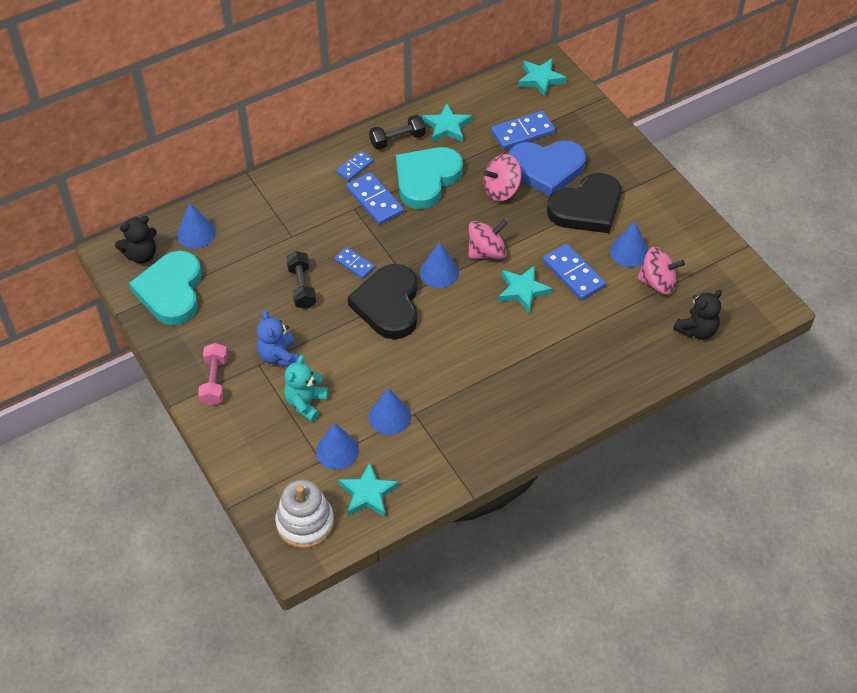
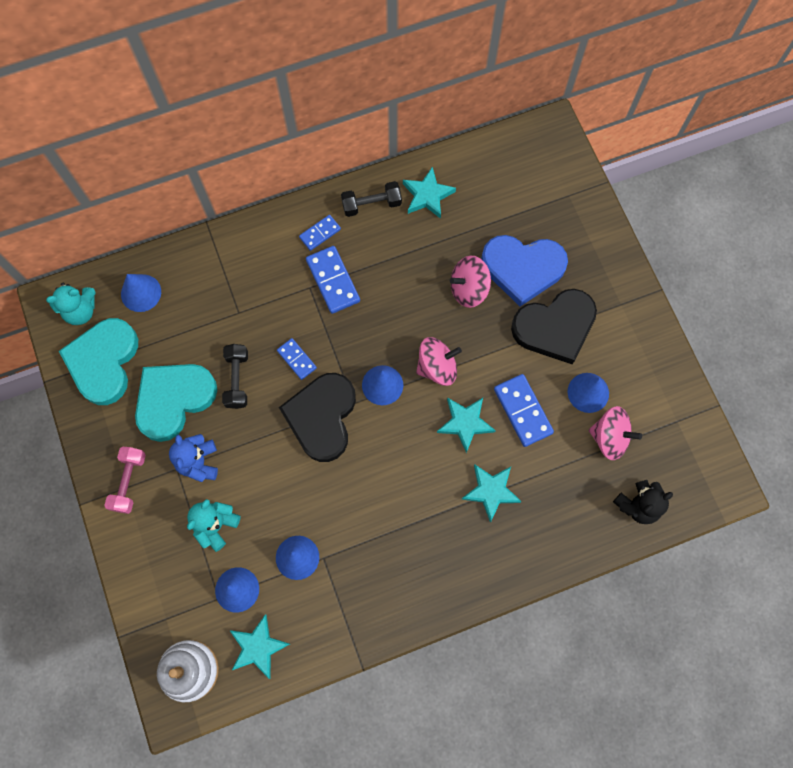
camera: 10 degrees right, 20 degrees up
(141, 255) = (81, 311): black teddy bear -> turquoise teddy bear
(426, 179) = (392, 261): turquoise heart -> turquoise heart (174, 400)
(523, 132) = (507, 216): blue domino -> none
(540, 79) = (541, 147): turquoise star -> turquoise star (491, 491)

